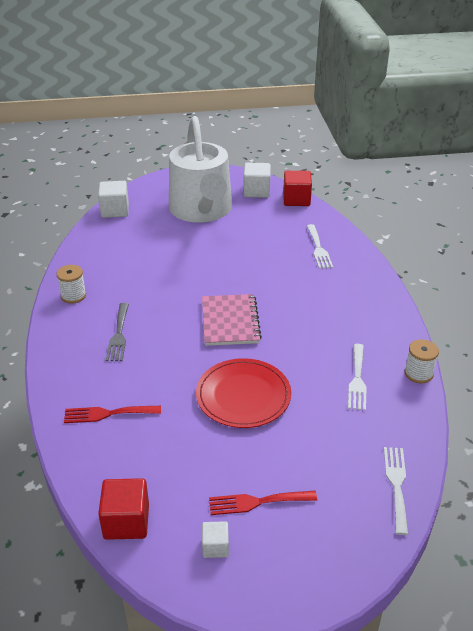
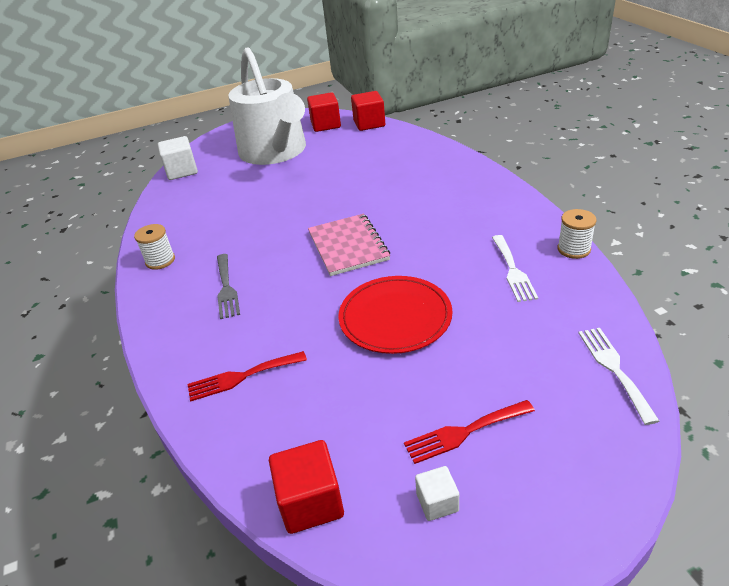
camera: 10 degrees left, 0 degrees up
(256, 191) = (325, 125): white cube -> red cube
(318, 249) = (411, 160): white fork -> none

